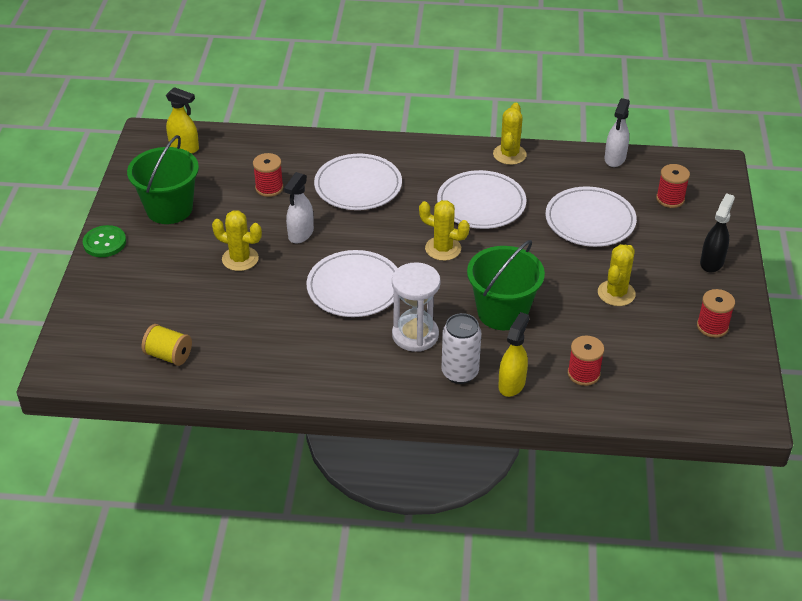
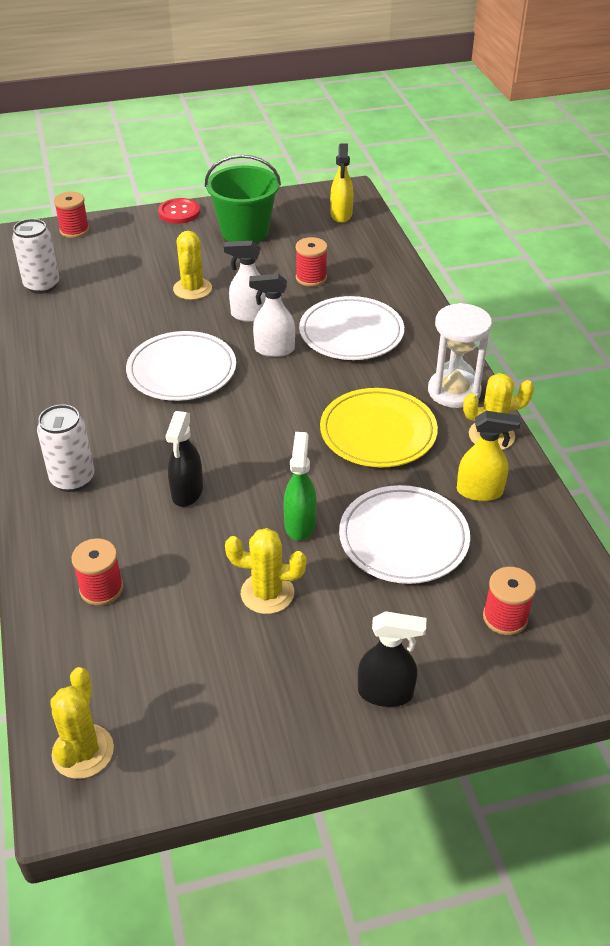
camera: 70 degrees right, 0 degrees up
(104, 243) = (179, 212): green button -> red button
(168, 355) = (42, 285): yellow spool -> white can
(415, 335) = (123, 431): white hourglass -> white hourglass (454, 391)
(443, 249) = (277, 419): yellow cactus -> yellow cactus (83, 751)
(481, 203) = (378, 432): white plate -> yellow plate
(502, 312) = (187, 492): green bucket -> black spray bottle
(512, 384) = (65, 526): yellow spray bottle -> yellow spray bottle (480, 491)
(558, 263) = (300, 524): none -> green spray bottle
(615, 159) = (556, 539): white spray bottle -> white spray bottle (274, 350)
(712, 326) = (241, 716): red spool -> red spool (74, 230)

